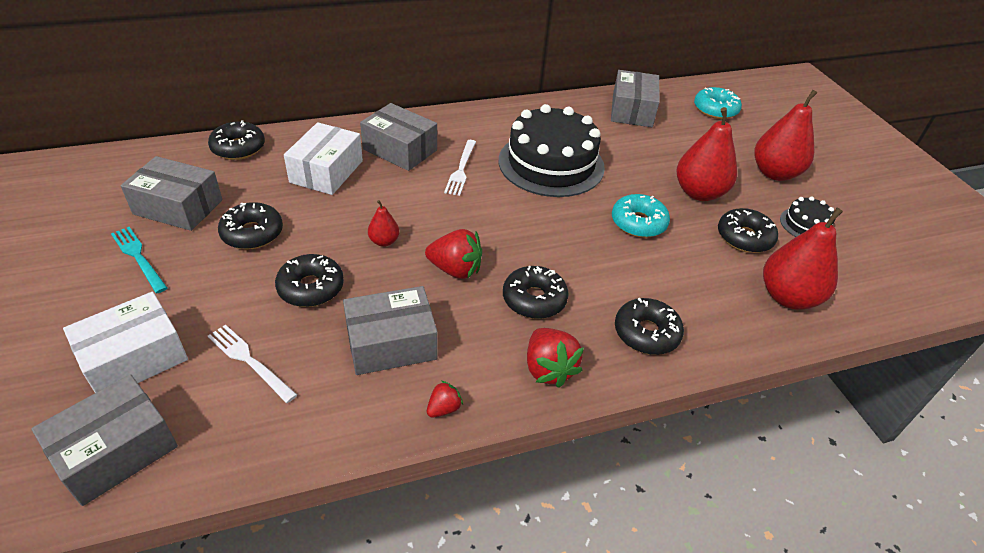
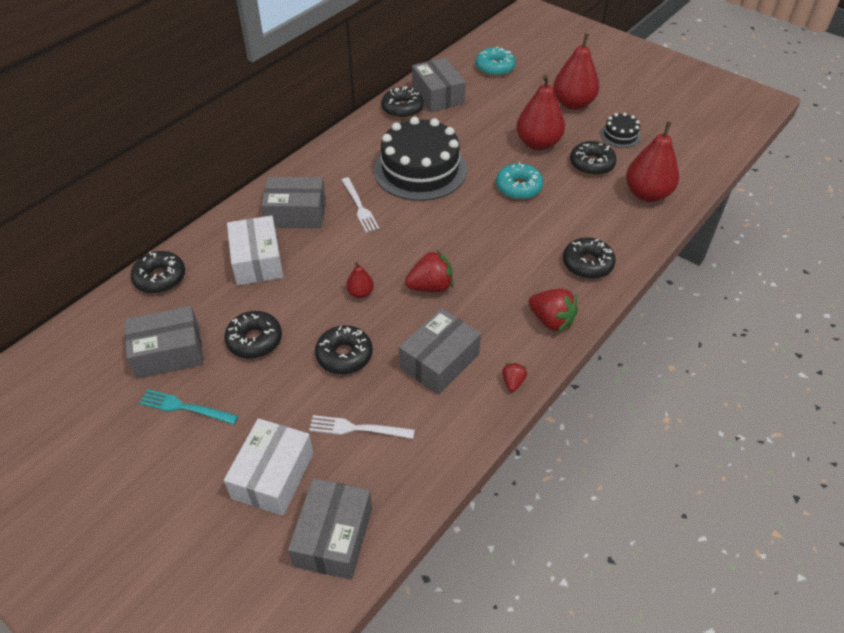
camera: 30 degrees left, 5 degrees up
(534, 299) = (501, 279): black donut -> black donut (402, 108)

